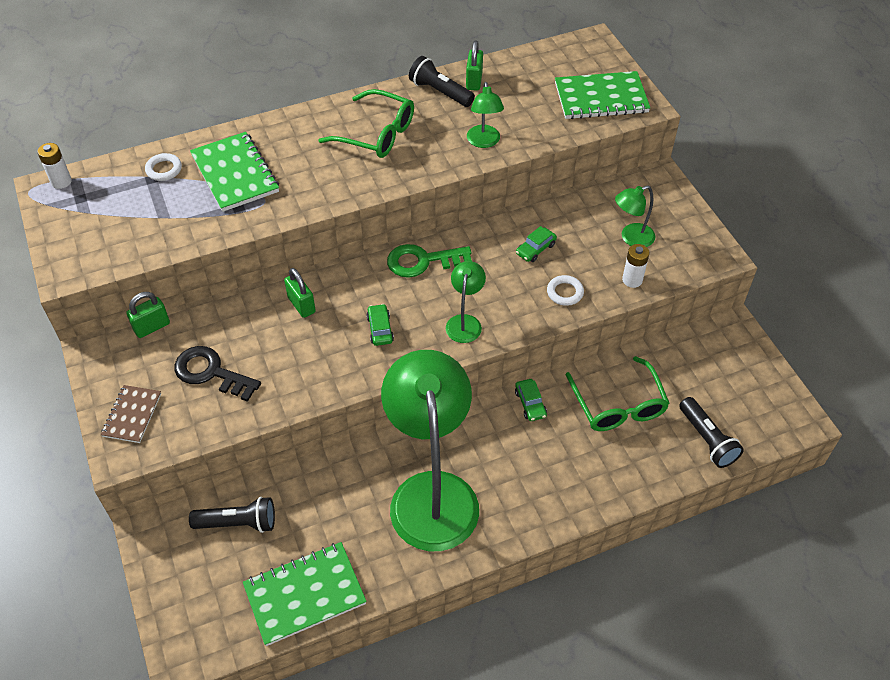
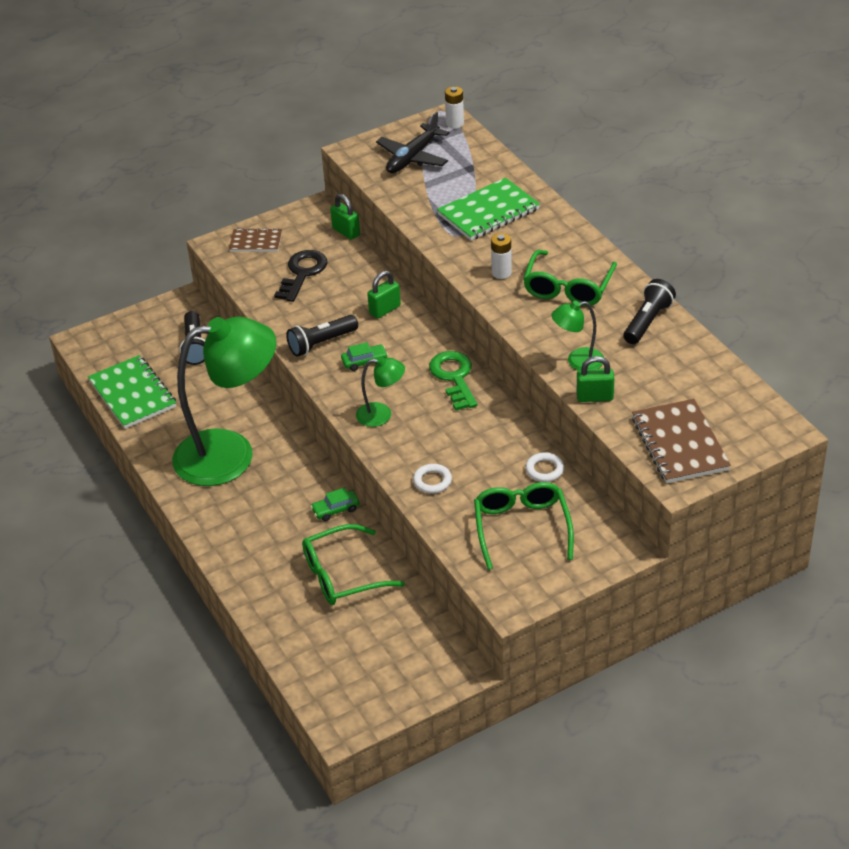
camera: 85 degrees right, 10 degrees down
(107, 222) = (412, 157): none -> black plane
(164, 169) = (483, 172): white ring -> white ring (544, 470)
(474, 81) = (675, 343): green padlock -> green padlock (594, 397)
(535, 249) = (488, 455): green car -> none
(601, 98) = (679, 444): green notebook -> brown notebook
(631, 238) = (522, 528): green lamp -> green glasses
(632, 280) = (460, 531): white battery -> white battery (501, 273)
(707, 440) = (307, 647): black flashlight -> black flashlight (321, 343)

